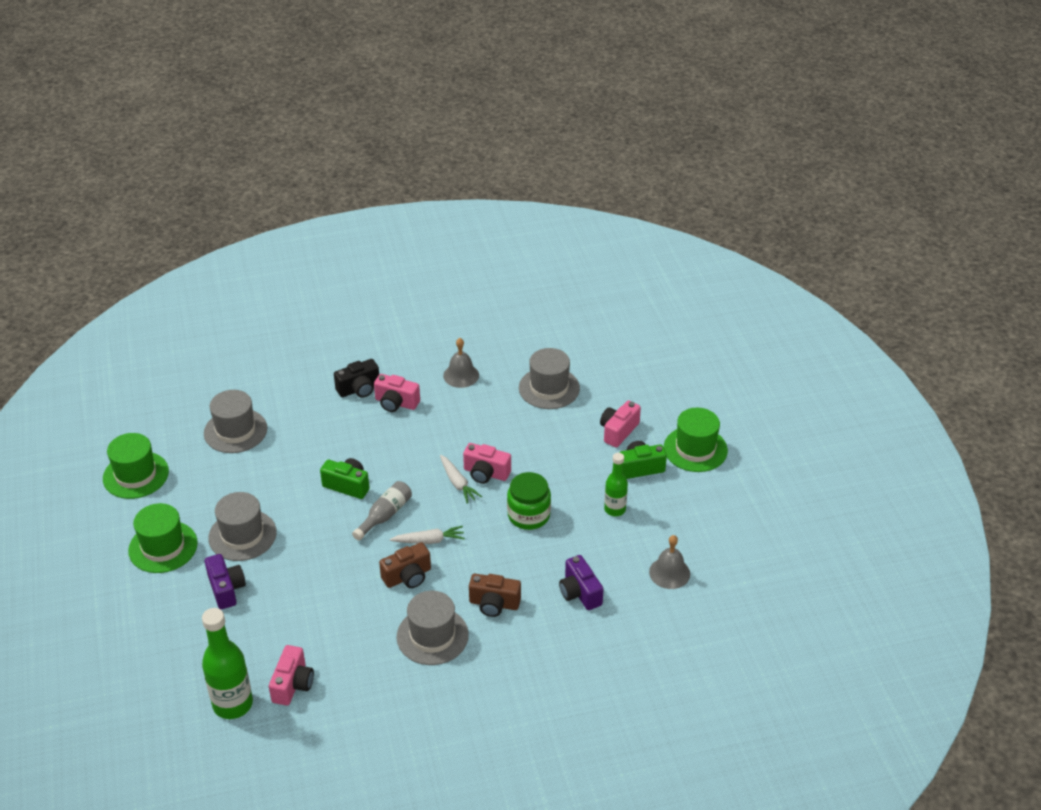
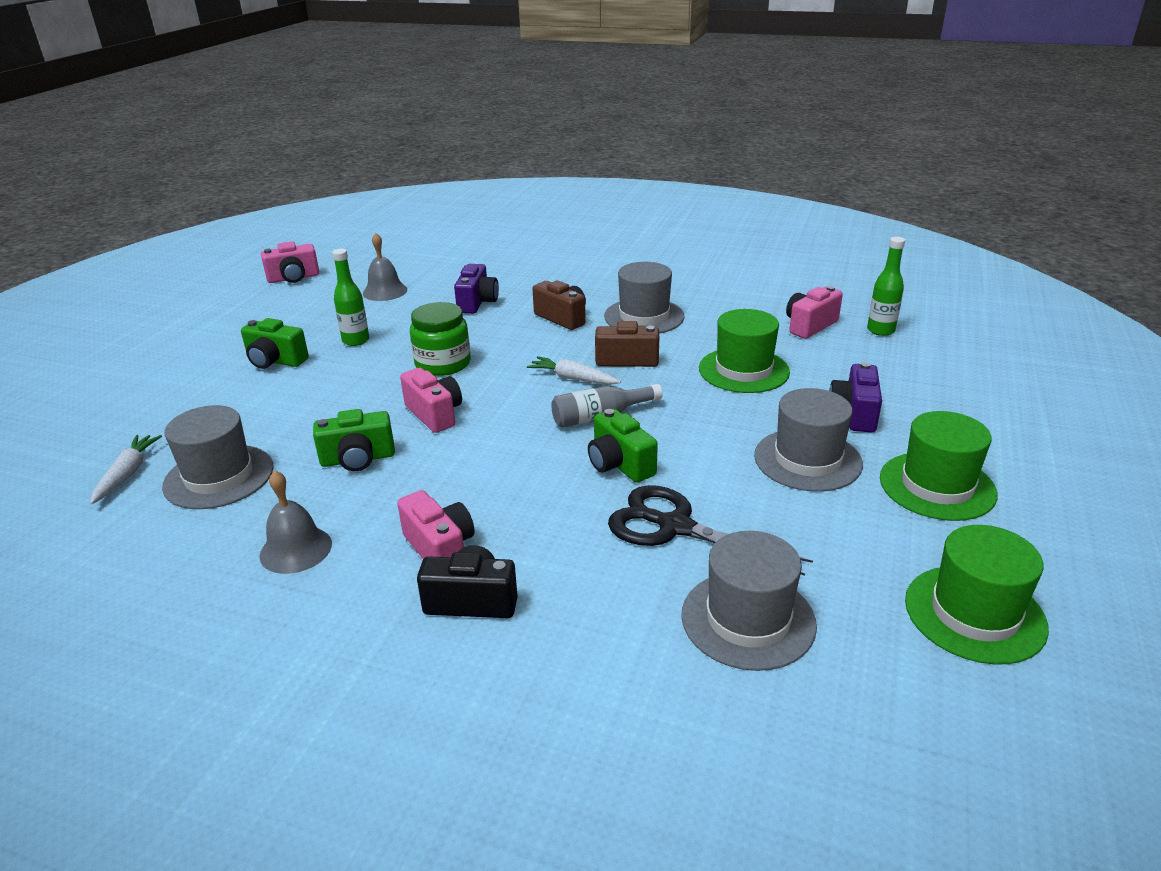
camera: 145 degrees left, 10 degrees down
(233, 704) = (880, 330): green bottle -> green bottle, size x0.61
(293, 460) = (675, 527): none -> black scissors
(458, 483) = (479, 417): white carrot -> white carrot (127, 474)
(492, 427) = (358, 459): none -> green camera
(618, 431) = (234, 399): pink camera -> pink camera (293, 278)
(695, 449) = (198, 356): green hat -> green hat (743, 370)

